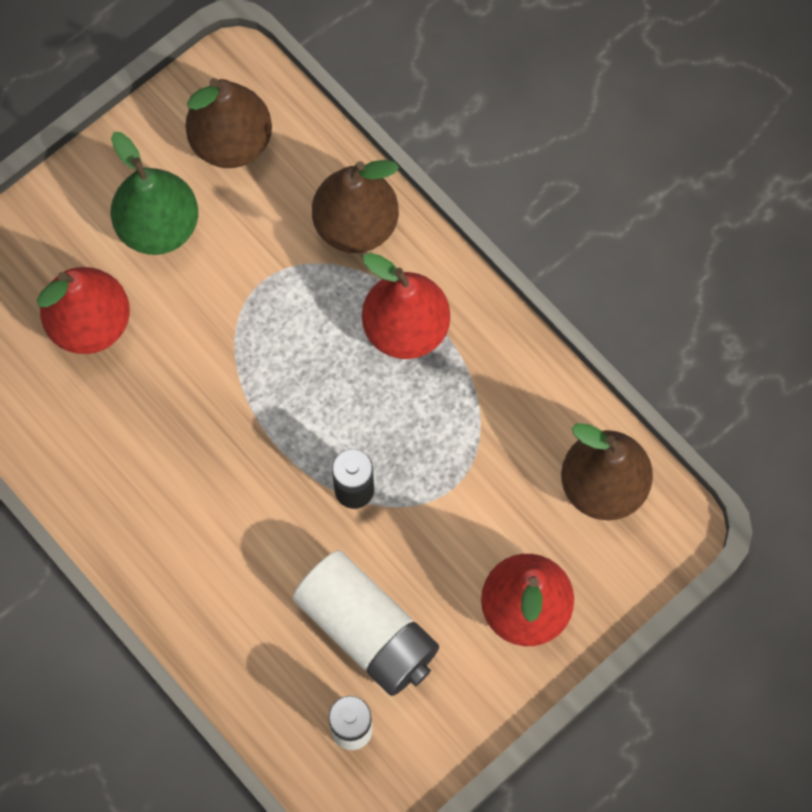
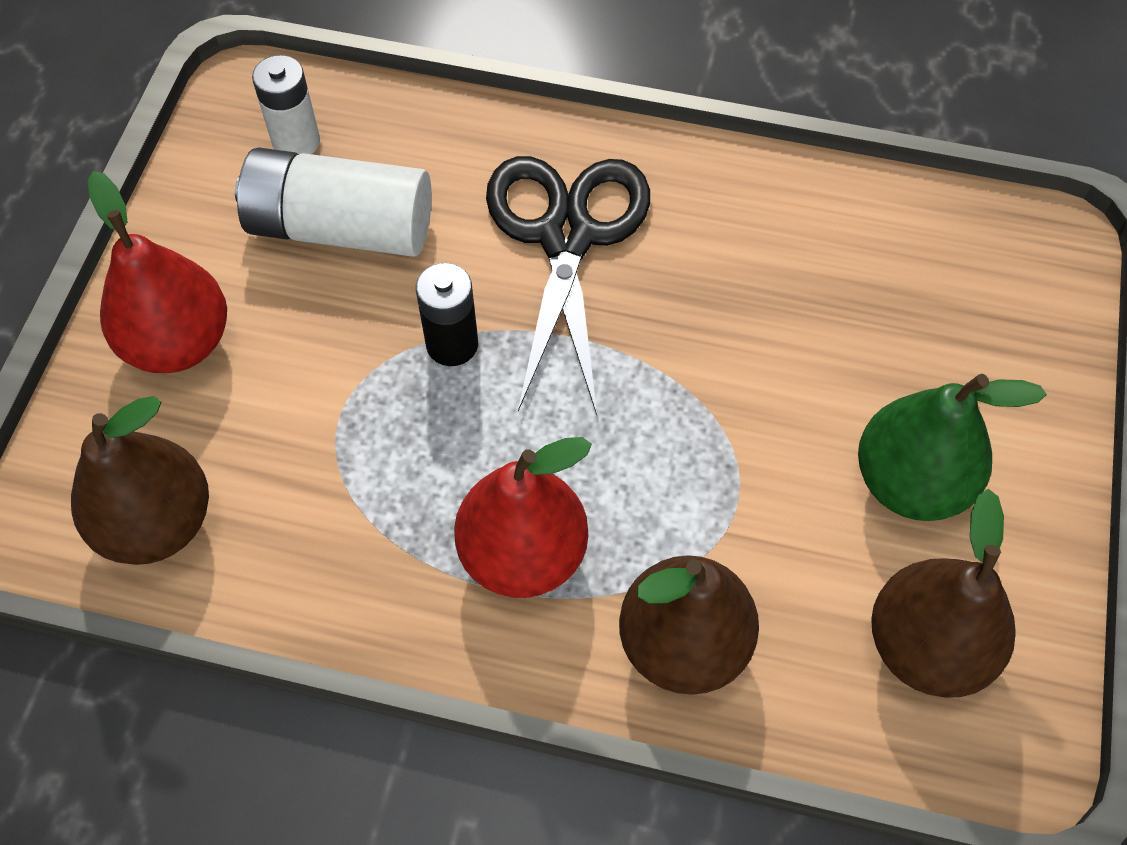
camera: 145 degrees right, 10 degrees down
(90, 324) = (879, 331): red pear -> none
(225, 521) = (566, 236): none -> black scissors

